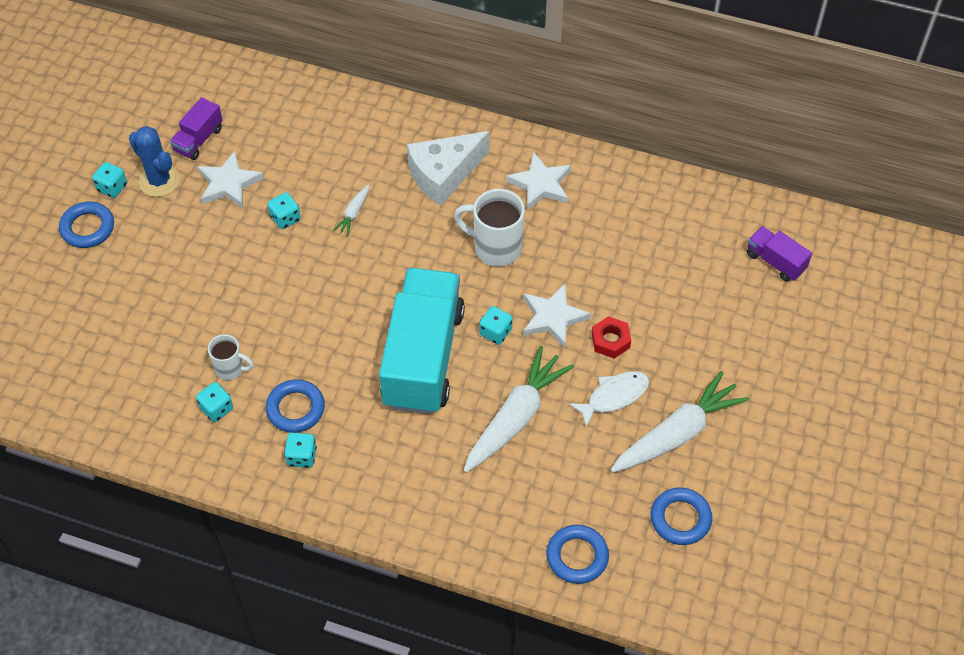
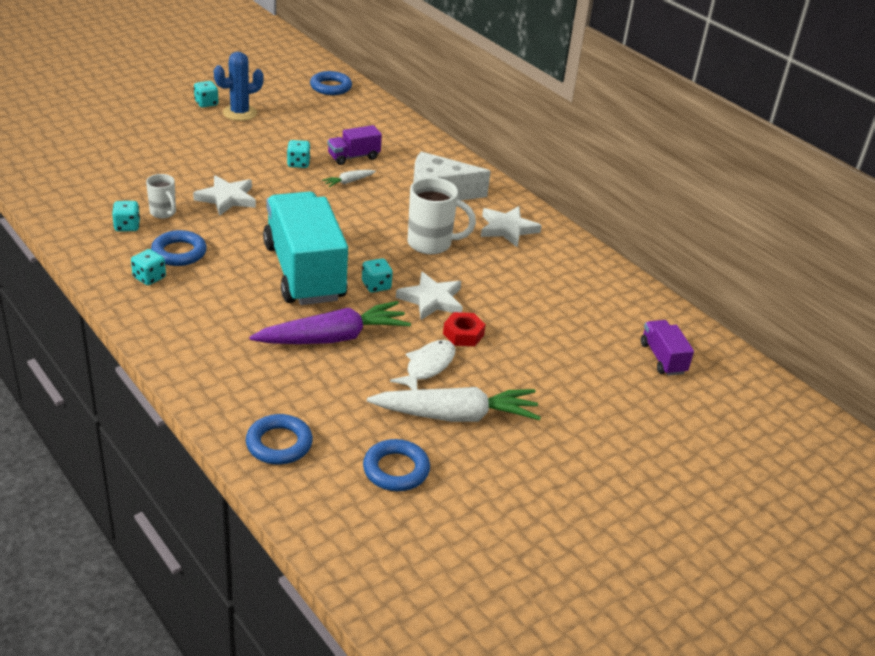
camera: 30 degrees right, 20 degrees down
(87, 228) = (166, 113): blue ring -> blue ring (330, 87)
(159, 181) = (240, 113): blue cactus -> blue cactus turned 75 degrees clockwise
(198, 140) = (289, 107): purple truck -> purple truck (353, 157)
(228, 183) = (282, 133): white star -> white star (227, 198)
(423, 357) = (304, 272): turquoise truck -> turquoise truck turned 60 degrees counterclockwise
(495, 248) = (431, 244): white mug -> white mug turned 135 degrees clockwise
(516, 417) = (333, 338): white carrot -> purple carrot
(614, 396) = (427, 366): white fish -> white fish turned 60 degrees counterclockwise

